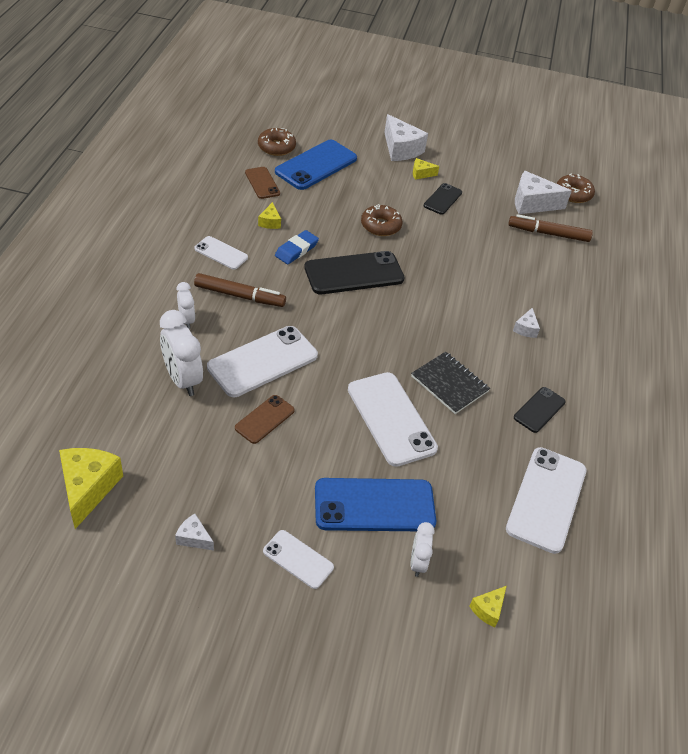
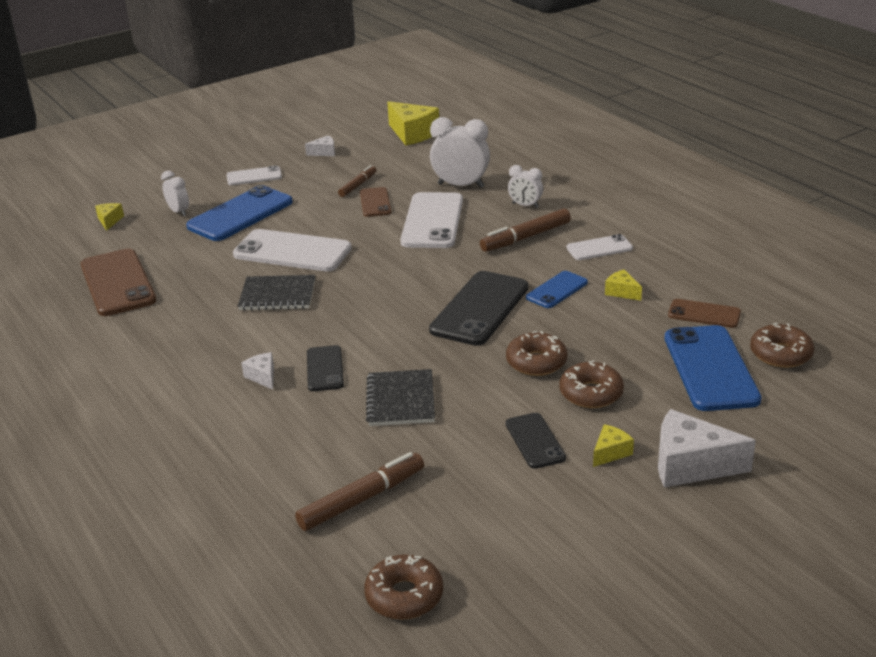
camera: 140 degrees right, 15 degrees down
(243, 455) = (358, 185): none -> brown marker
(296, 250) = (557, 290): blue eraser -> blue phone
(384, 196) = (591, 393): none -> brown donut
(472, 259) = (401, 400): none -> black notebook
(532, 203) = (435, 528): white cheese -> none
(539, 410) = (179, 327): black phone -> black phone (325, 369)
(546, 499) = (118, 283): white phone -> brown phone

